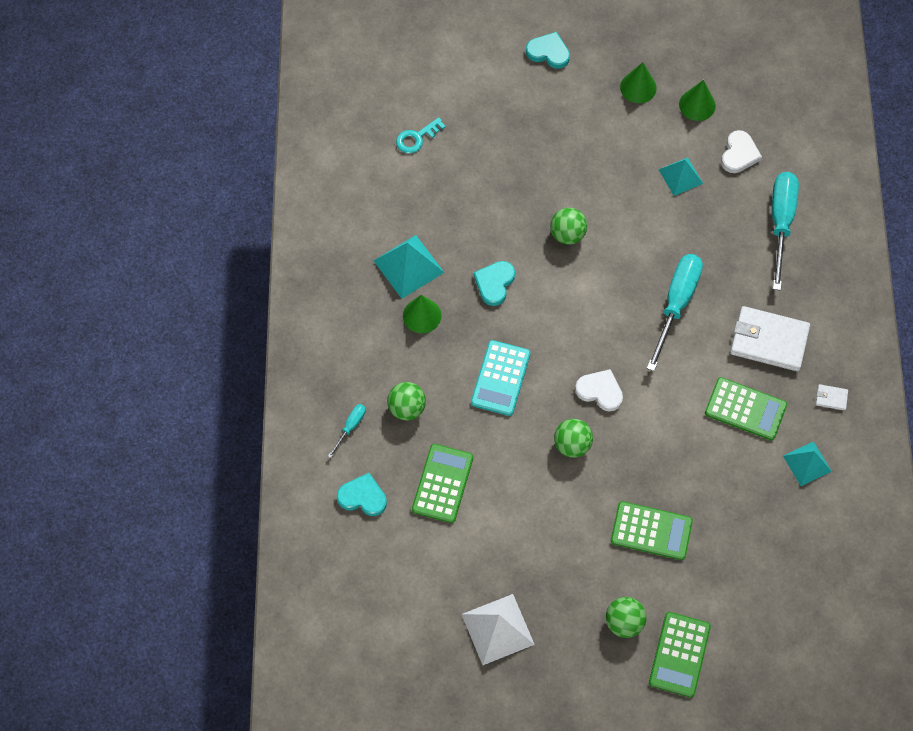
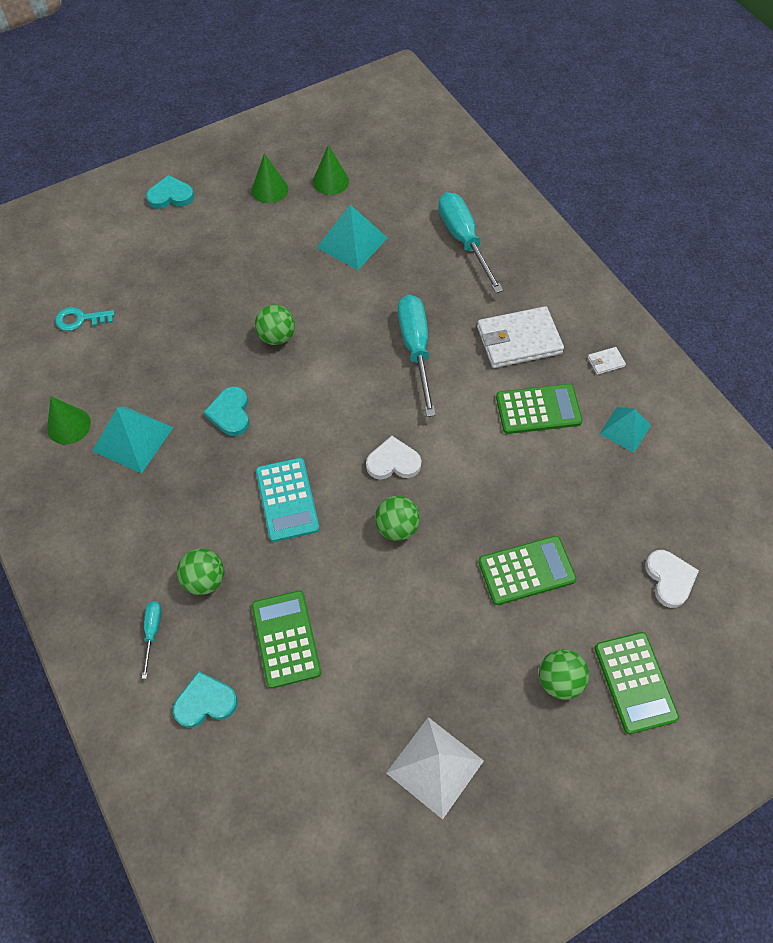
camera: 30 degrees left, 5 degrees down
(416, 138) = (80, 319): turquoise key -> turquoise key turned 60 degrees clockwise
(422, 315) = (172, 479): green cone -> green cone (69, 425)
(680, 176) = (352, 242): turquoise pyramid -> turquoise pyramid, size x1.51
(739, 154) = (392, 203): white heart -> white heart (669, 579)

